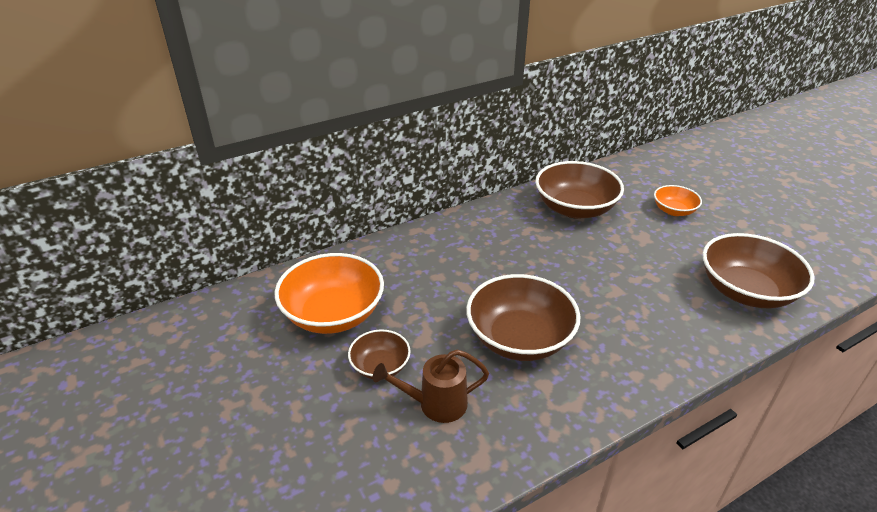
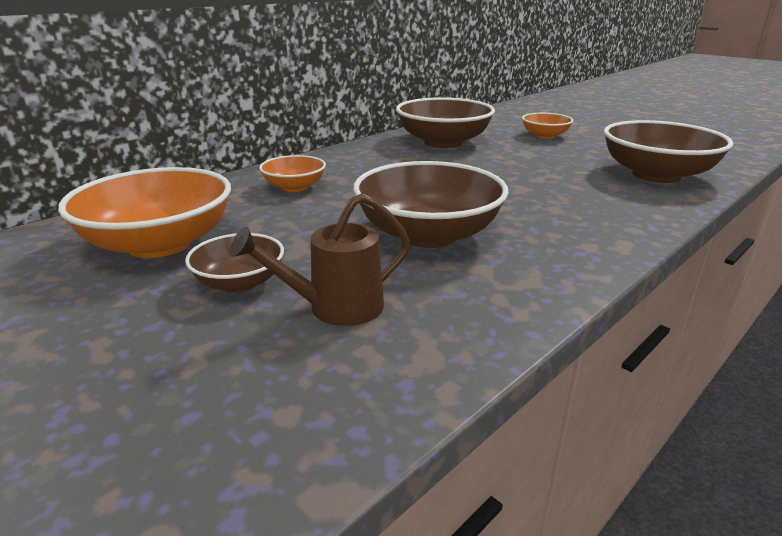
camera: 15 degrees left, 10 degrees down
(435, 258) = (294, 187): none -> orange bowl

